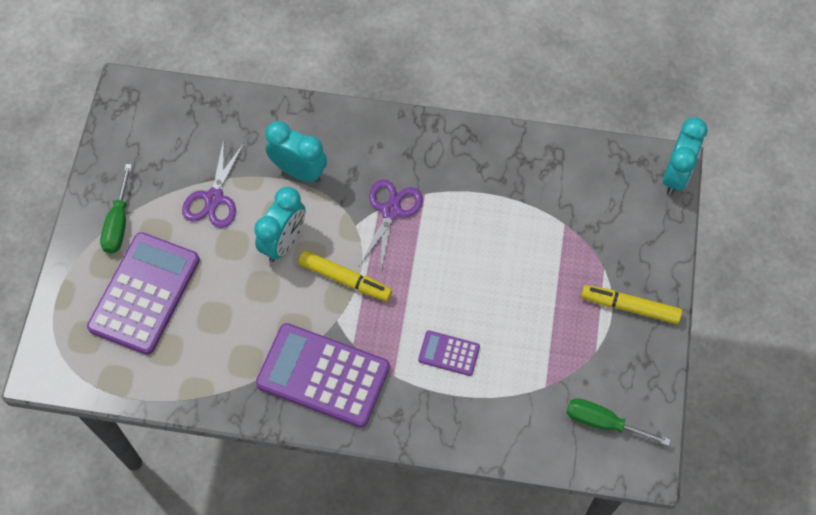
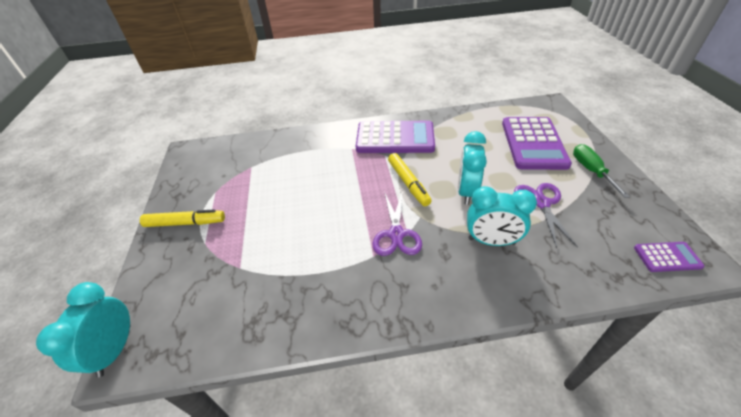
camera: 165 degrees right, 20 degrees down
(345, 279) = (408, 183): yellow marker -> yellow marker turned 120 degrees counterclockwise
(449, 353) = (319, 166): purple calculator -> purple calculator (667, 257)
(603, 422) = (212, 160): green screwdriver -> none

